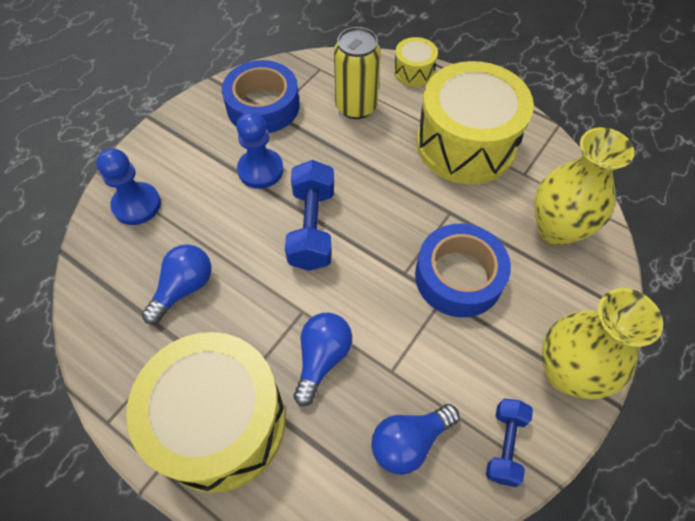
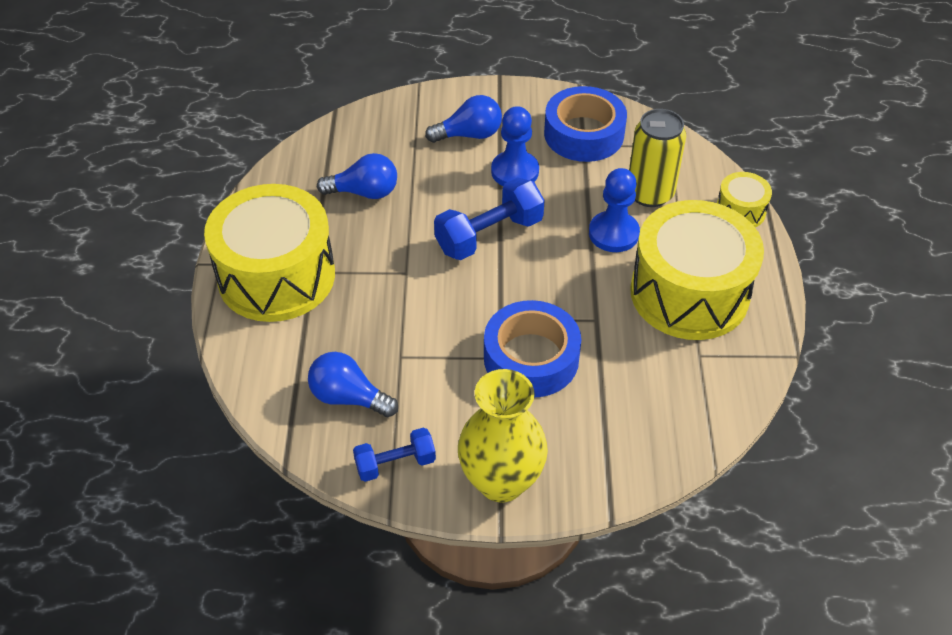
camera: 55 degrees right, 10 degrees down
(137, 205) = (411, 122): blue pawn -> blue pawn (613, 233)
(322, 359) = (374, 307): blue light bulb -> blue light bulb (469, 135)
(556, 229) = (655, 409): yellow vase -> none

